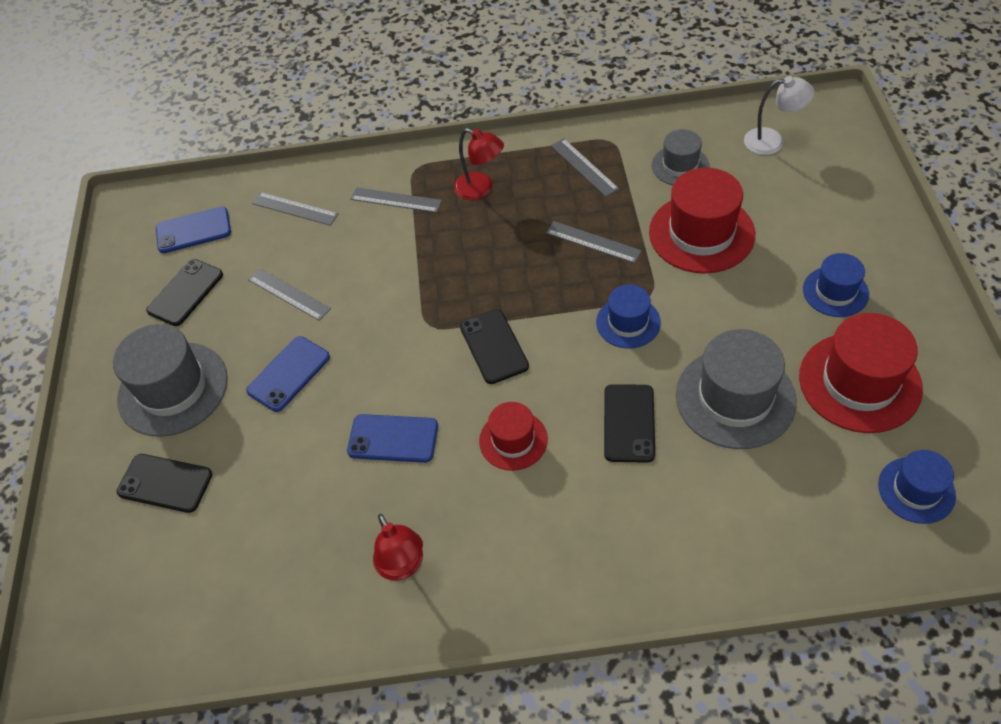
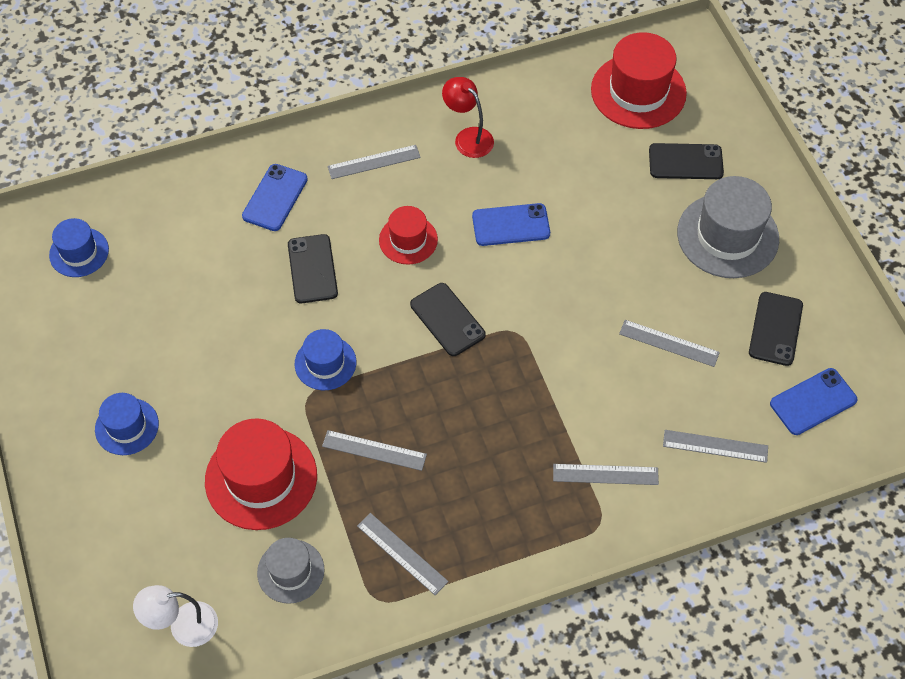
camera: 160 degrees right, 5 degrees up
(288, 374) = (628, 265): blue phone -> blue phone (275, 198)
(480, 189) = (514, 503): red lamp -> none
(531, 552) = (374, 162): none -> grey ruler
(735, 398) = (222, 305): grey hat -> none
(859, 382) = (113, 336): red hat -> red hat (638, 91)

